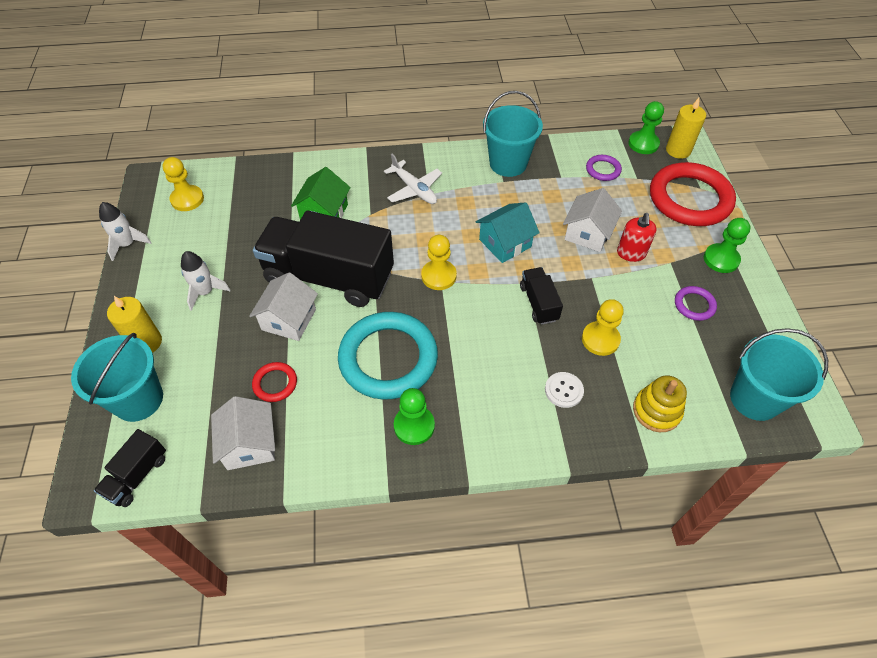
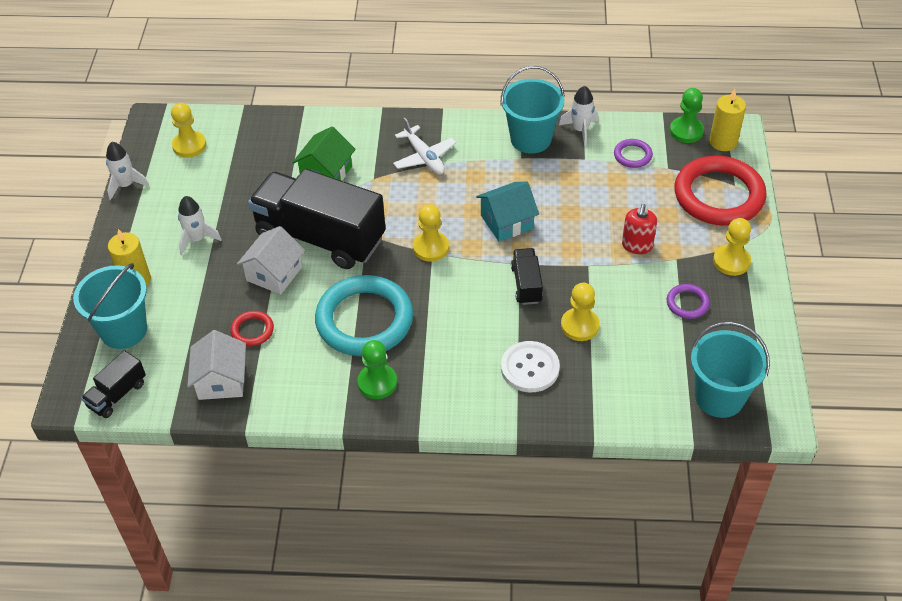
camera: 10 degrees right, 5 degrees down
(550, 151) = (580, 130): none -> white rocket
(564, 390) = (530, 368): white button -> white button, size x1.54
(588, 233) = (597, 221): white house -> none
(656, 411) = (616, 397): yellow stacking toy -> none
(721, 259) = (731, 261): green pawn -> yellow pawn

